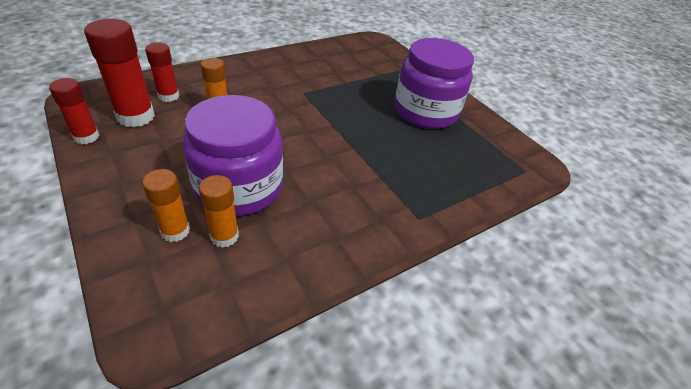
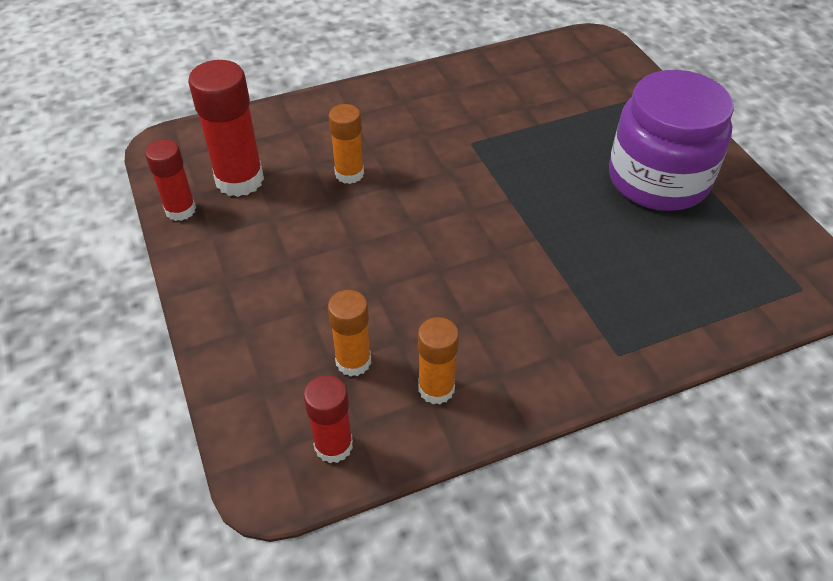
camera: 15 degrees right, 5 degrees up
(168, 96) = (281, 147): red glue stick -> red glue stick (333, 446)
(175, 231) = (293, 350): orange glue stick -> orange glue stick (436, 389)
(239, 187) = (373, 293): purple jar -> none

